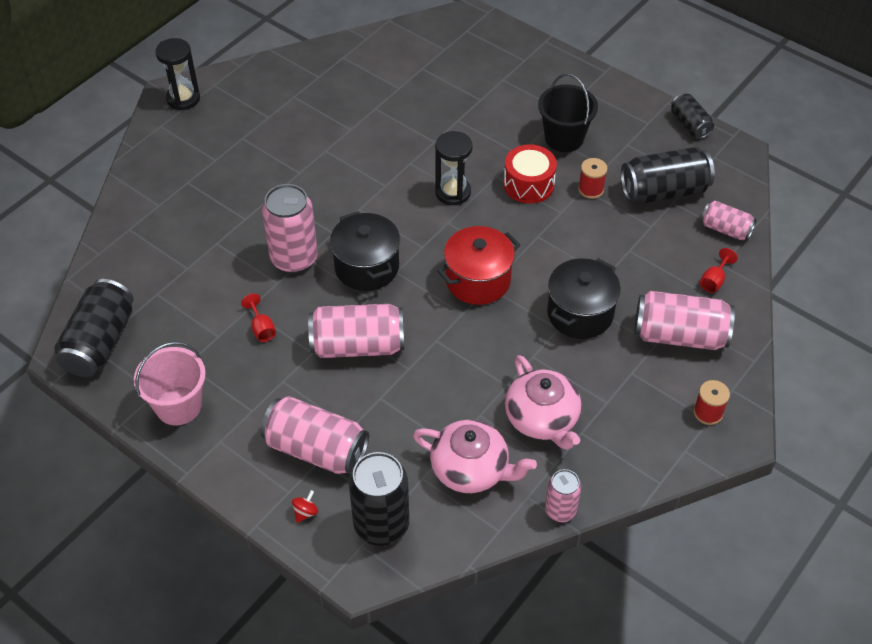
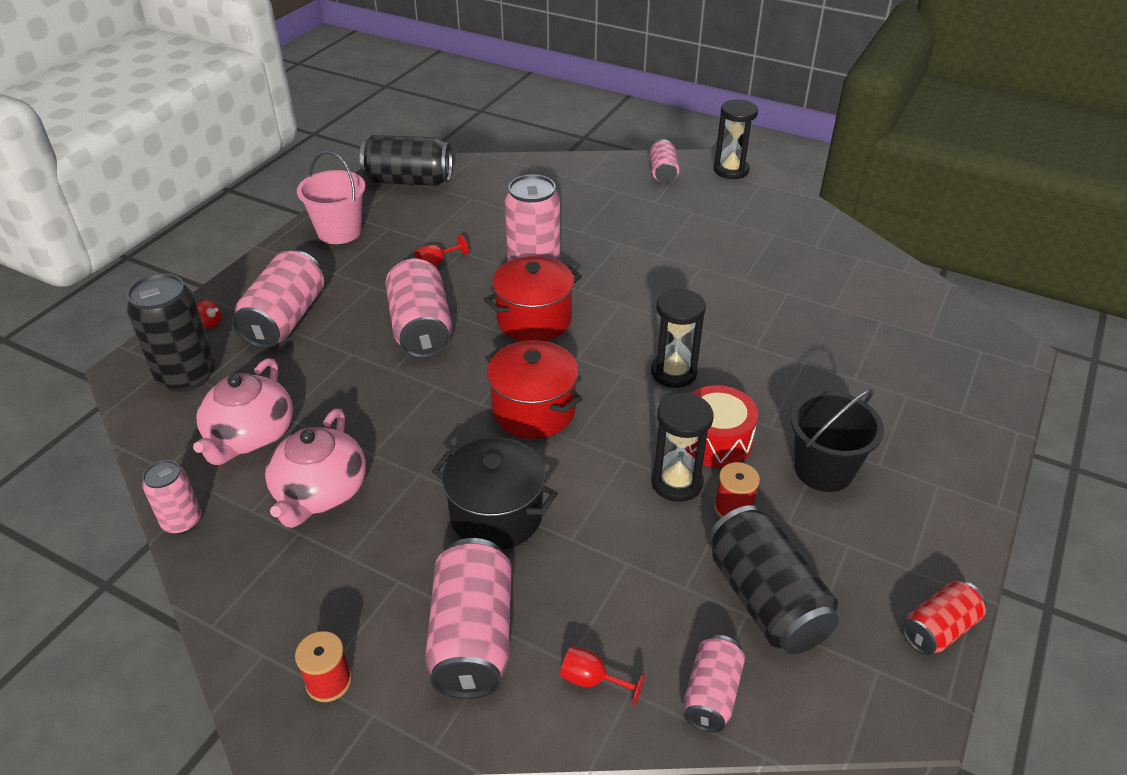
camera: 80 degrees right, 10 degrees down
(168, 144) = (663, 173): none -> pink can
(367, 267) = (534, 320): black pot -> red pot
(542, 419) = (320, 492): pink teapot -> pink teapot turned 45 degrees counterclockwise
(564, 212) = (676, 482): none -> black hourglass
(689, 124) = (938, 629): black can -> red can

